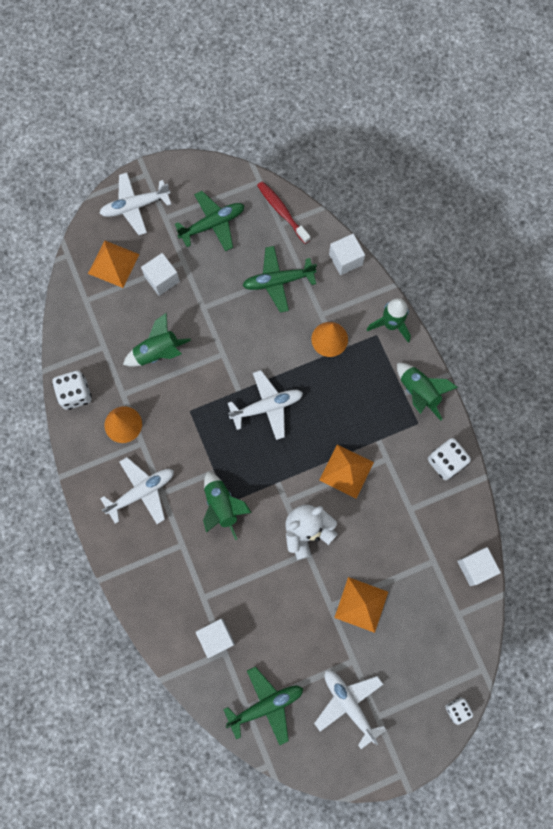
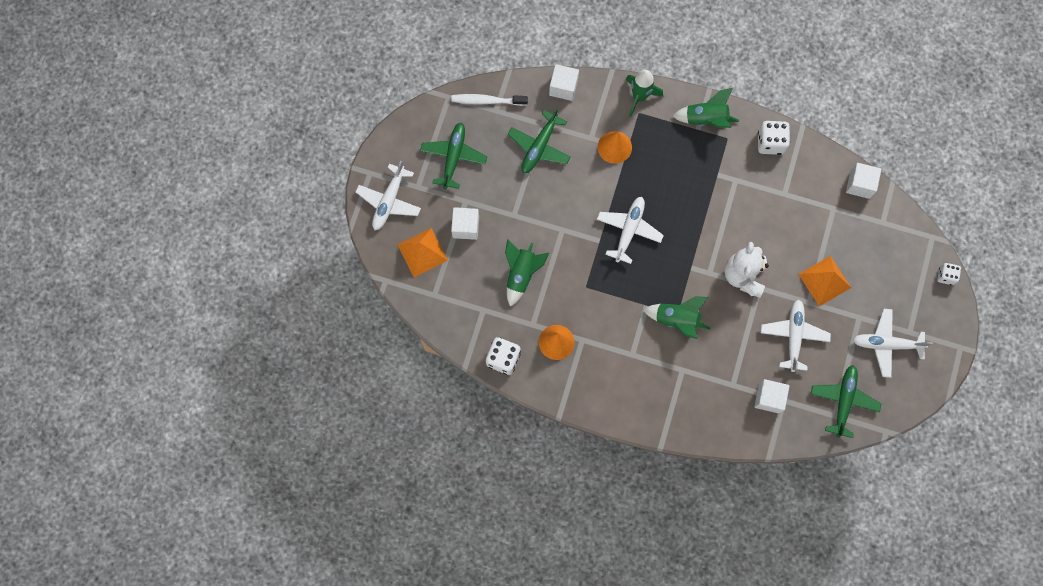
camera: 50 degrees left, 0 degrees up
(142, 492) = (619, 368): white plane -> white plane (793, 335)
(282, 211) = (487, 101): red toothbrush -> white toothbrush
(346, 471) = (722, 214): orange pyramid -> none

